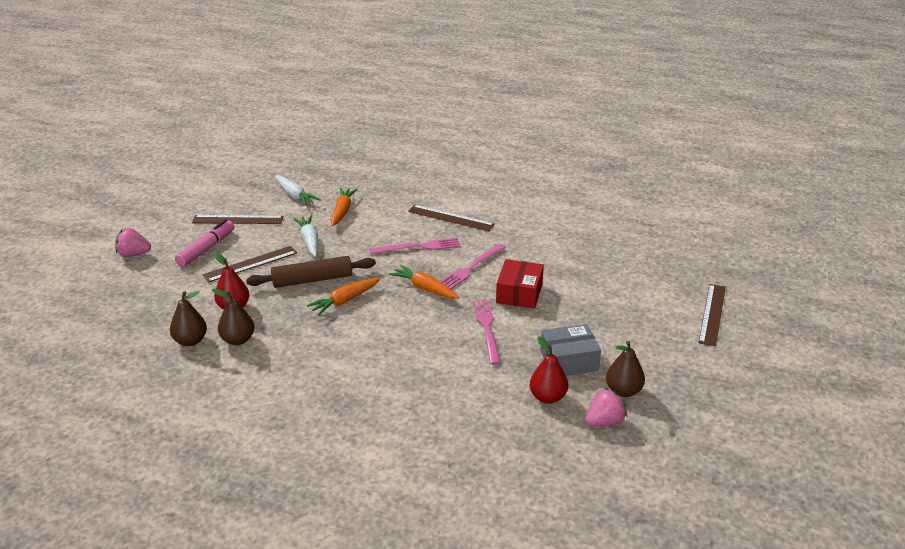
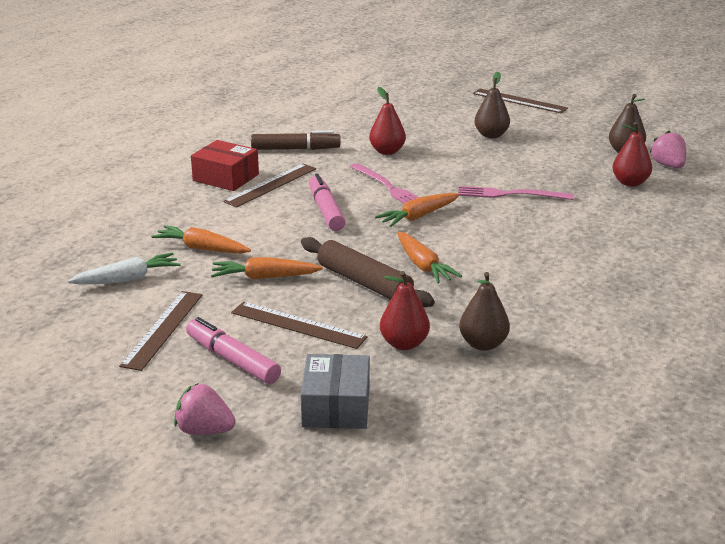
camera: 75 degrees left, 5 degrees down
(133, 254) = (204, 430): pink strawberry -> pink strawberry turned 90 degrees clockwise
(190, 341) = (473, 381): brown pear -> brown pear (491, 135)
(250, 264) = (298, 325): brown ruler -> brown ruler turned 45 degrees counterclockwise
(309, 241) = (264, 277): white carrot -> orange carrot
(312, 280) = (364, 283): brown rolling pin -> brown rolling pin turned 45 degrees counterclockwise
(418, 247) = (326, 210): pink fork -> pink marker
(519, 293) = (450, 171): red box -> red box (226, 177)
(521, 216) = (295, 149): none -> brown marker
(541, 257) = (387, 151): none -> red pear
(569, 360) = (574, 166): grey box -> grey box (336, 406)

